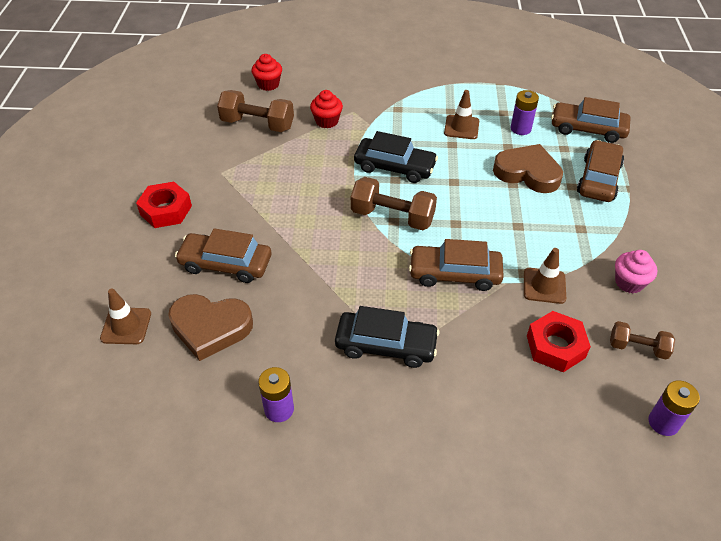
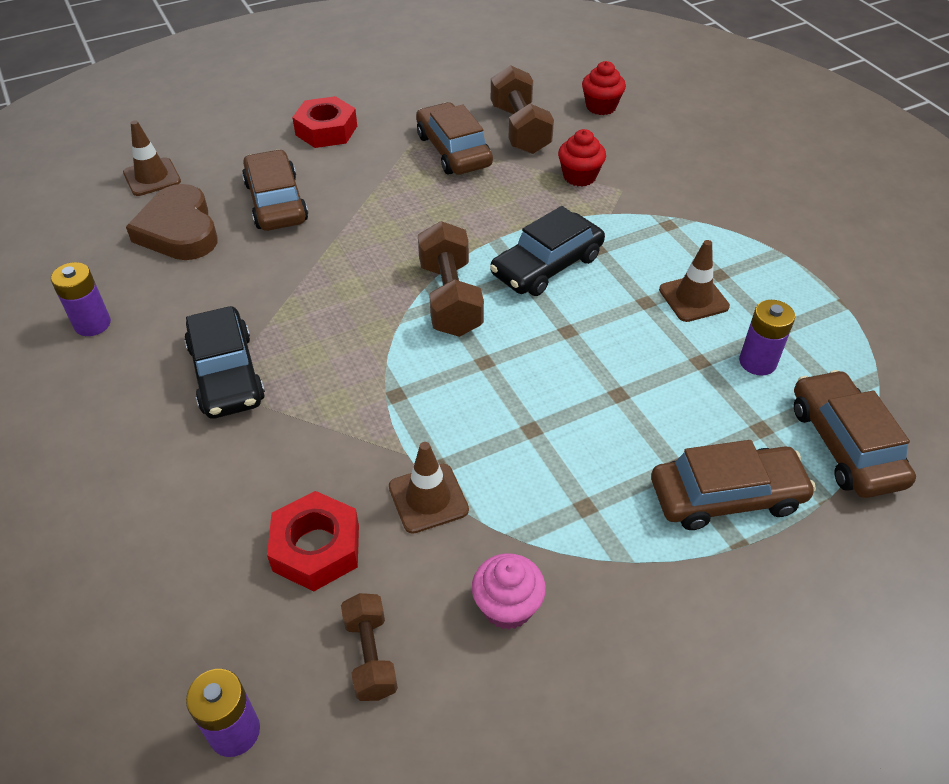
camera: 60 degrees right, 0 degrees up
(394, 167) = (547, 265): black car -> black car turned 60 degrees clockwise
(455, 273) = (387, 394): brown car -> brown car (453, 150)
(527, 173) = (660, 403): brown heart -> none

